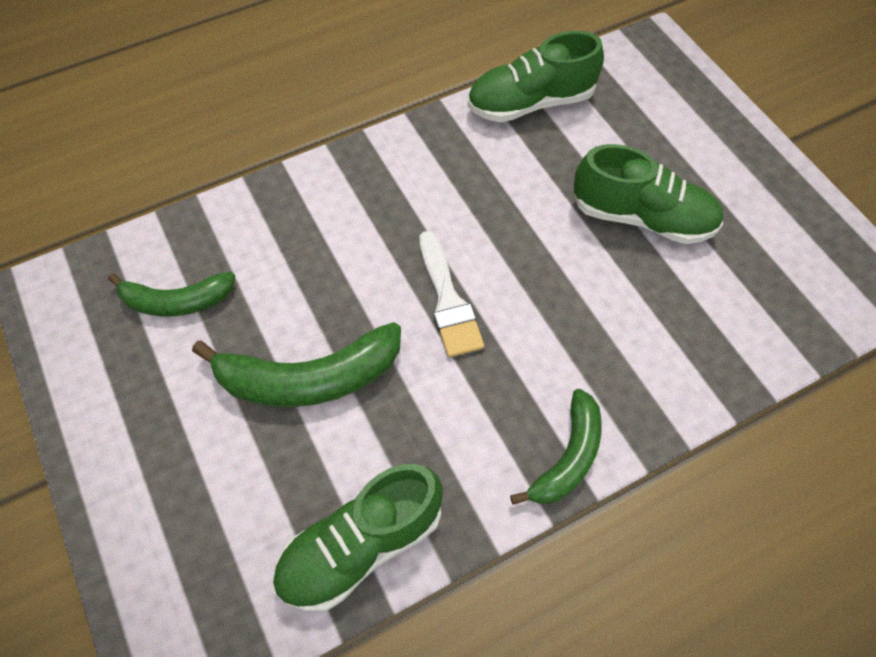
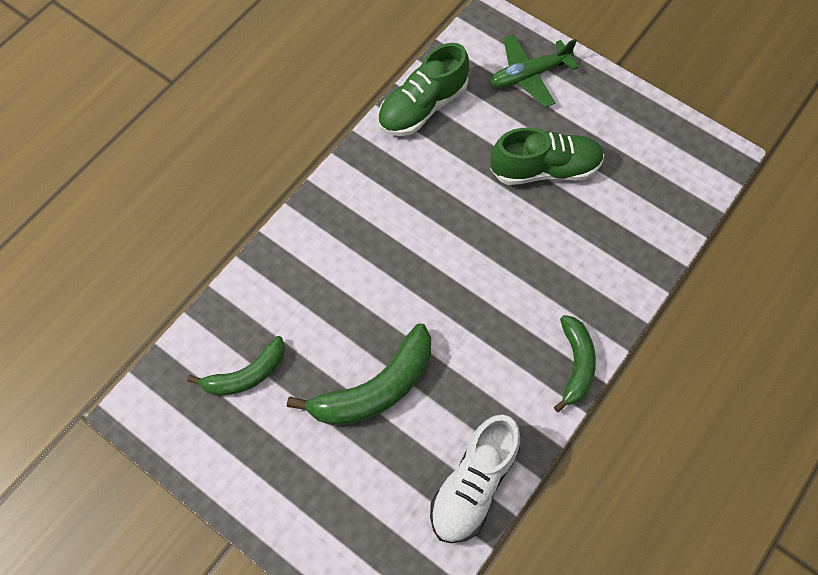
camera: 25 degrees left, 5 degrees up
(361, 546) = (473, 484): green shoe -> white shoe
(448, 301) = (442, 289): white brush -> none
(673, 113) = (529, 75): none -> green plane

